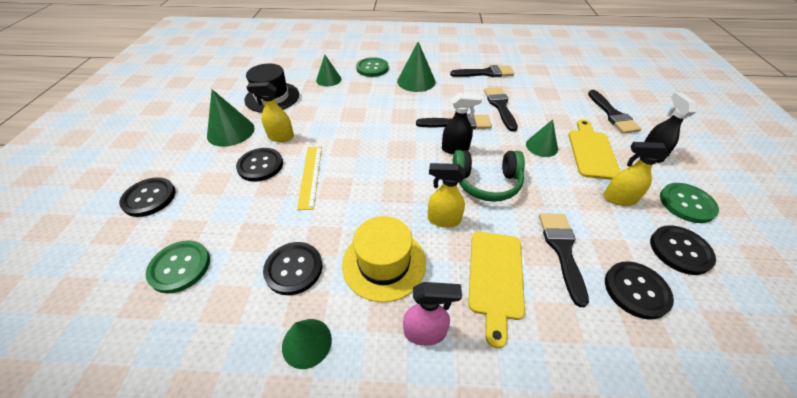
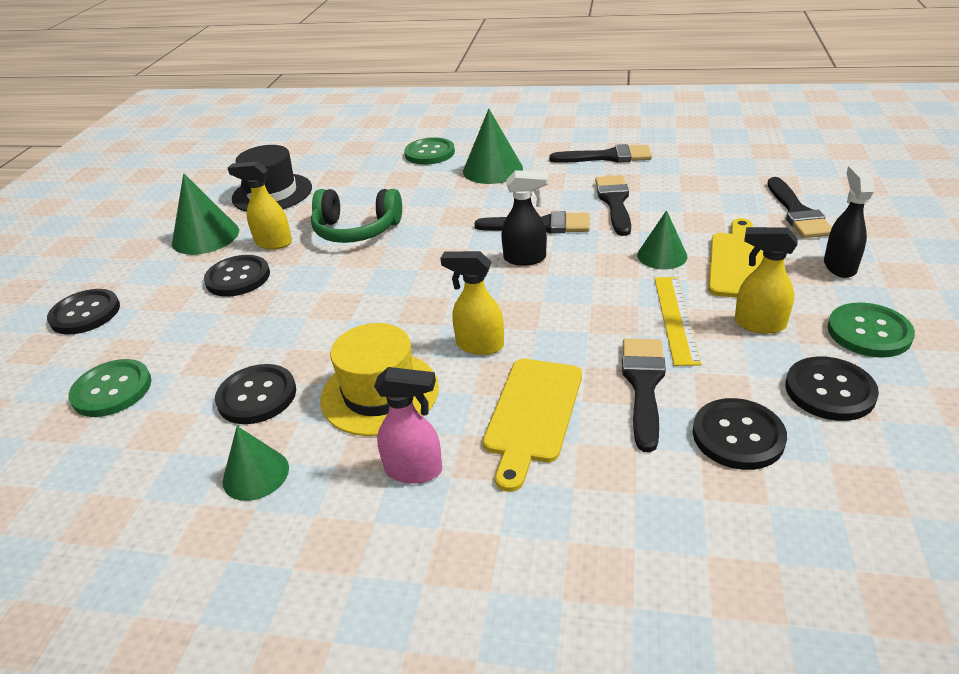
camera: 10 degrees right, 10 degrees down
(310, 176) = (304, 290): yellow ruler -> yellow ruler (676, 319)
(328, 79) = (360, 169): green cone -> none
(486, 183) = (558, 301): green headphones -> green headphones (356, 230)

